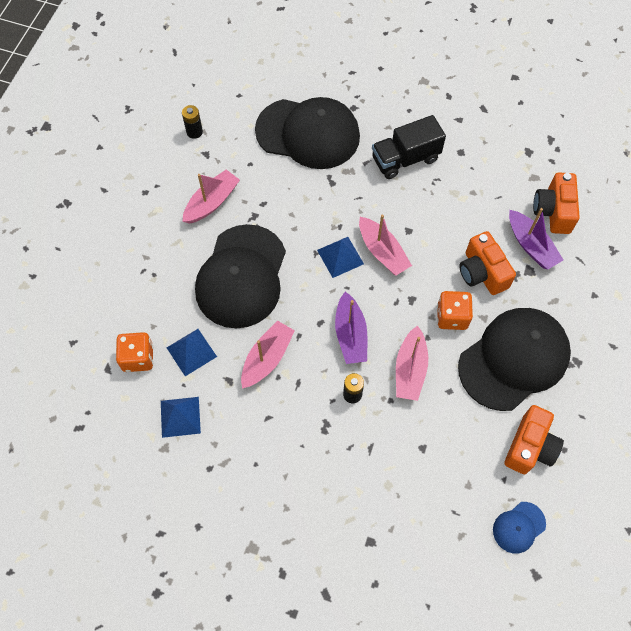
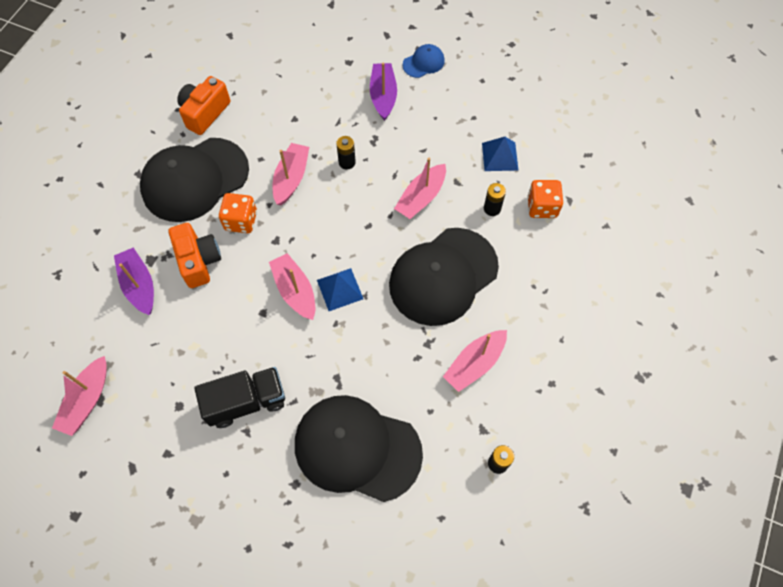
camera: 175 degrees left, 0 degrees up
(191, 352) = (492, 208): blue pyramid -> black battery
(241, 276) = (443, 276): black cap -> black cap turned 150 degrees counterclockwise
(350, 335) = (341, 212): purple boat -> purple boat (383, 96)
(519, 527) = (232, 62): blue cap -> blue cap (423, 63)
(538, 150) = (87, 400): none -> pink boat
(553, 211) = (100, 322): orange camera -> none

